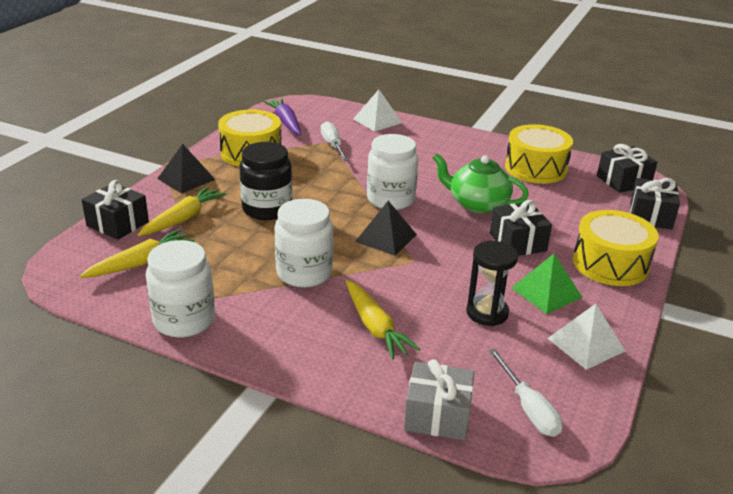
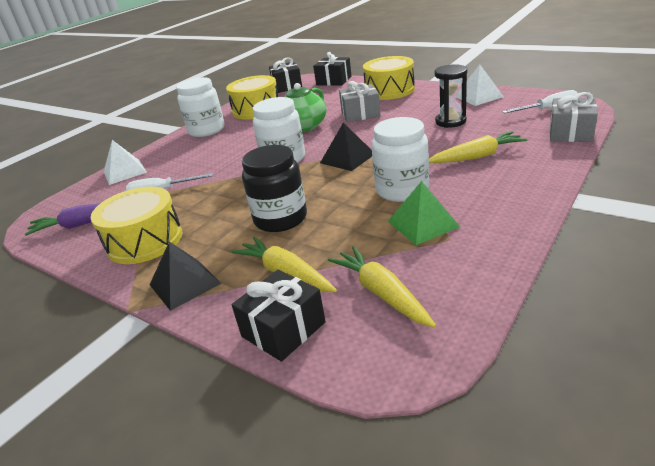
camera: 75 degrees left, 0 degrees up
(184, 320) = (490, 247): white jar -> white jar (206, 130)
(517, 242) = (360, 114): black gift -> grey gift
(546, 292) = (424, 106): green pyramid -> green pyramid (423, 224)

